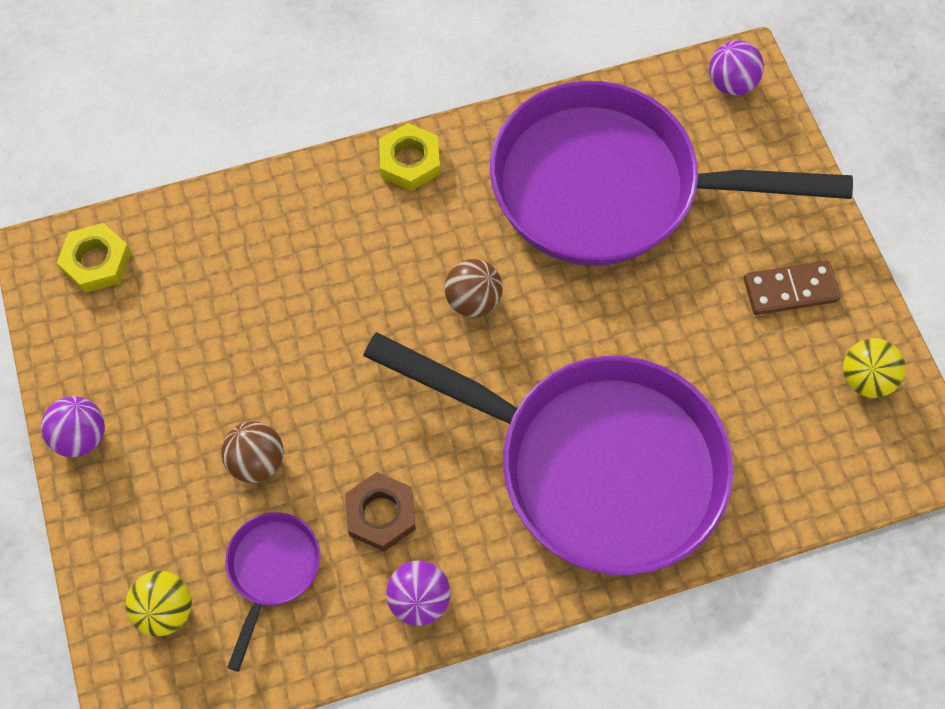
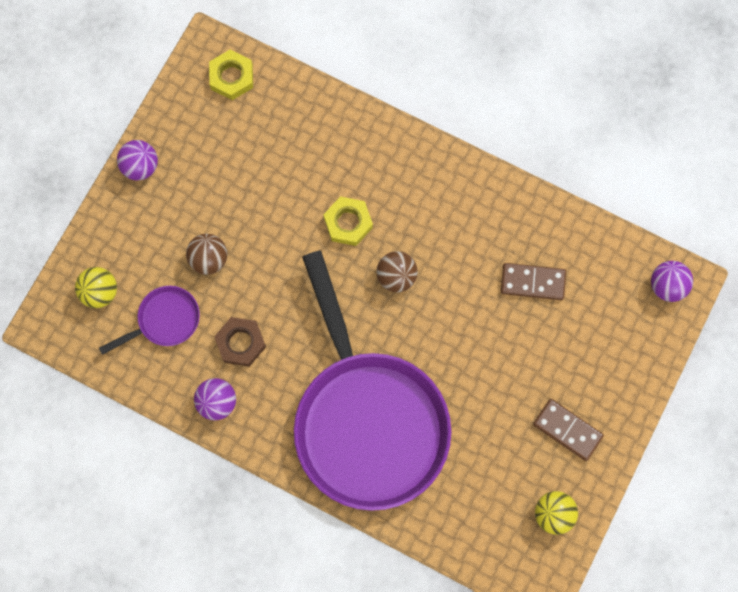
camera: 45 degrees right, 10 degrees up
(410, 161) = (442, 167): yellow nut -> yellow nut (348, 223)
(609, 187) = (532, 282): purple pan -> brown domino

